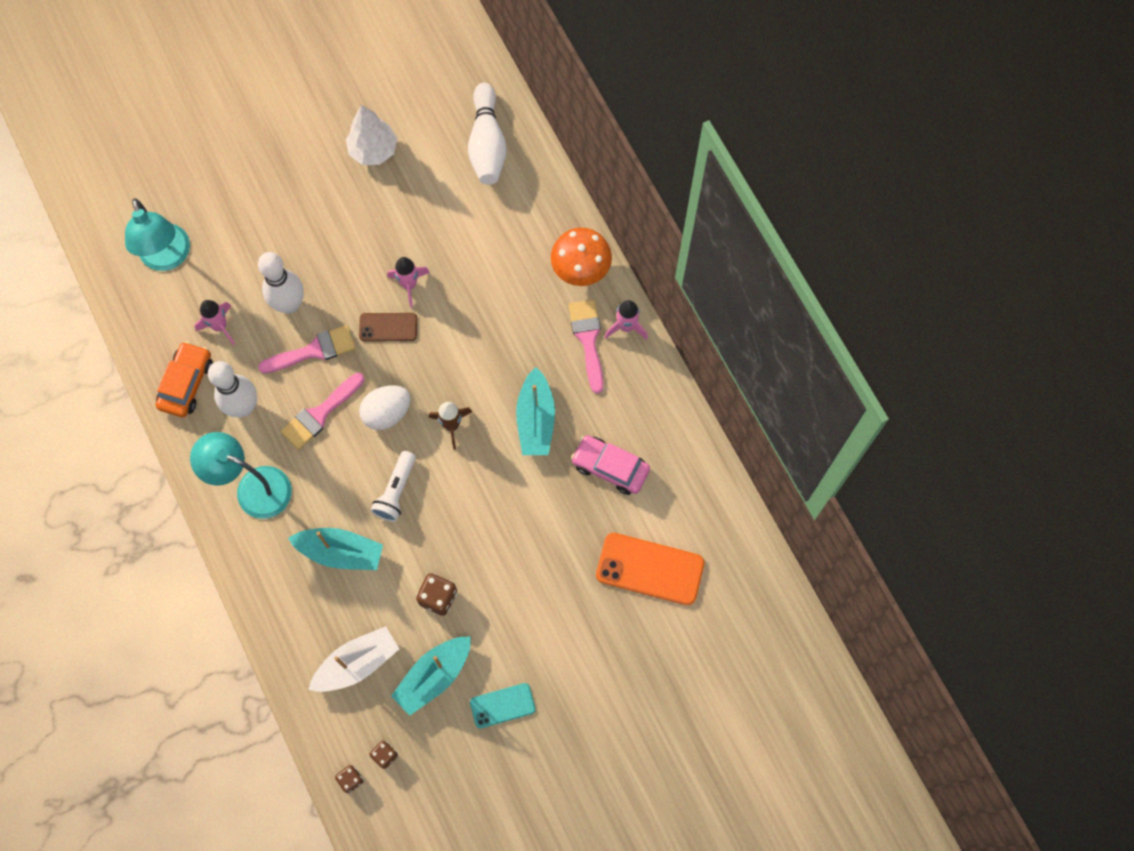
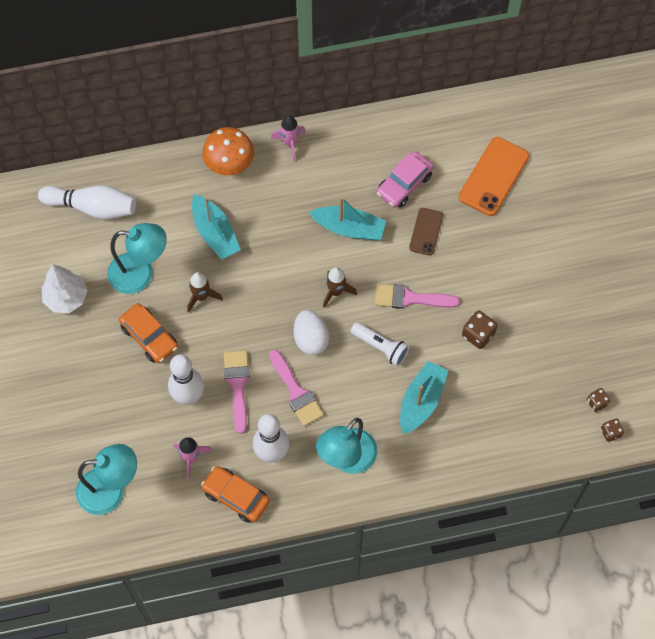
camera: 75 degrees left, 5 degrees down
(349, 245) = (149, 337): none -> orange car
(356, 663) = (517, 408): white boat -> none
(388, 327) = (234, 321): brown phone -> brown phone (426, 231)
(409, 285) = (201, 297): pink rocket -> brown rocket
(420, 215) = (140, 274): none -> turquoise lamp
(434, 676) = (541, 352): turquoise boat -> turquoise boat (215, 233)
(502, 705) = (576, 307): turquoise phone -> none
(588, 339) = (292, 173): pink brush -> pink brush (410, 298)

